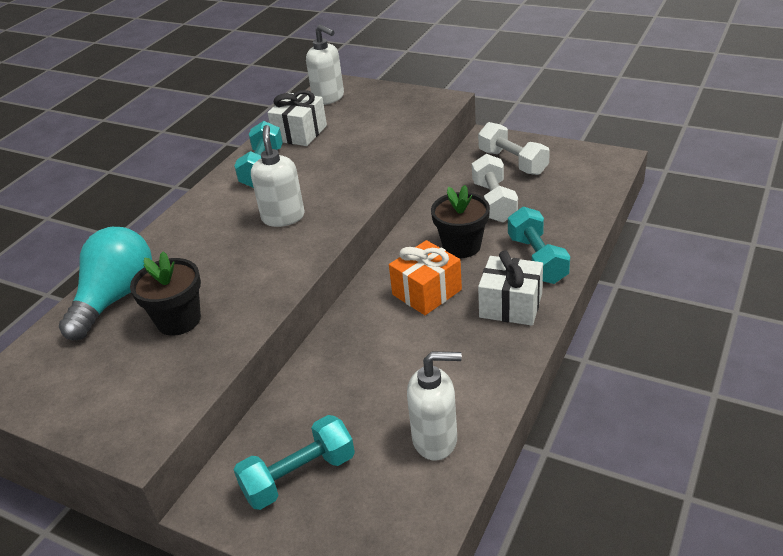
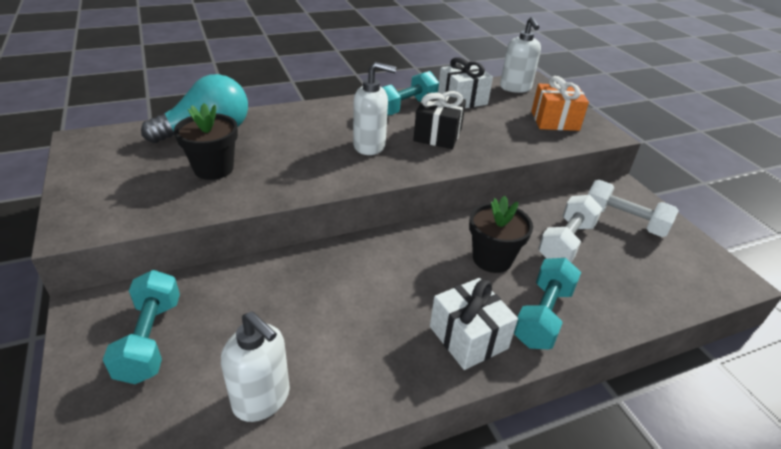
camera: 35 degrees right, 0 degrees up
(283, 217) = (370, 146): white soap dispenser -> white soap dispenser turned 60 degrees clockwise
(299, 476) = (150, 339): turquoise dumbbell -> turquoise dumbbell turned 75 degrees clockwise
(324, 174) = (438, 135): none -> black gift
(427, 292) = (417, 274): orange gift -> orange gift (555, 121)
(512, 162) = (624, 221): white dumbbell -> white dumbbell turned 60 degrees counterclockwise

